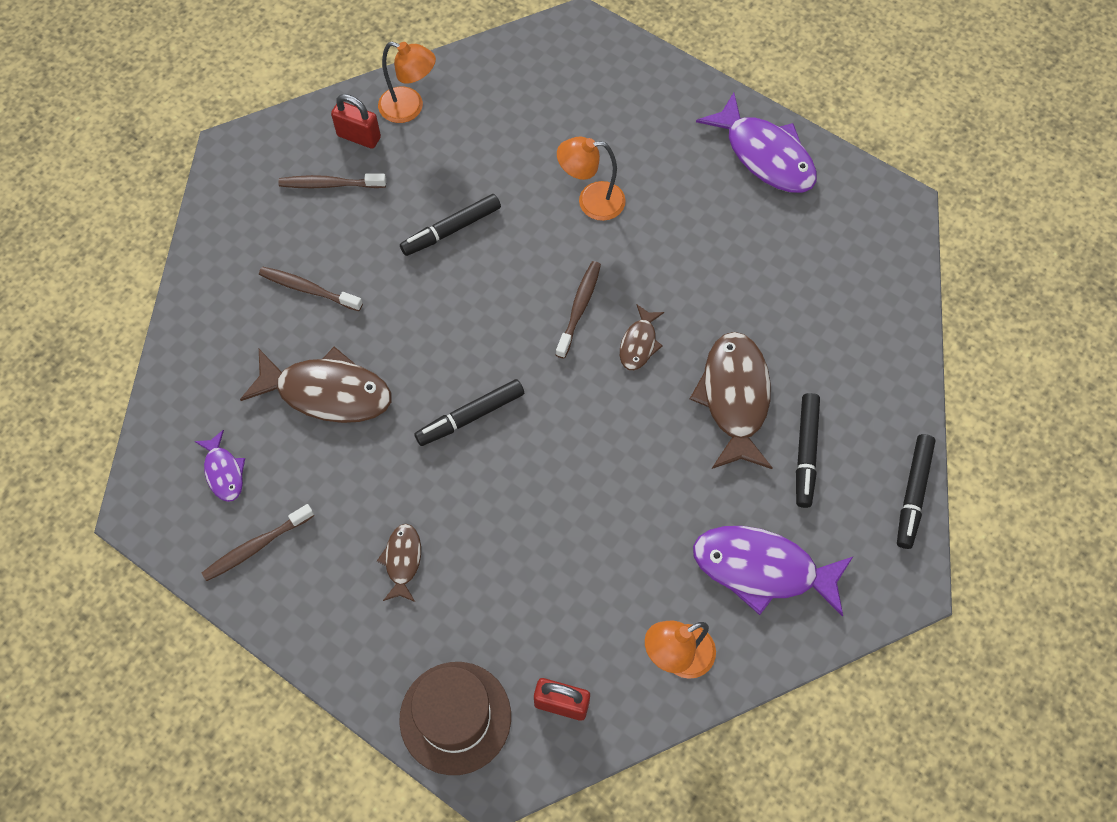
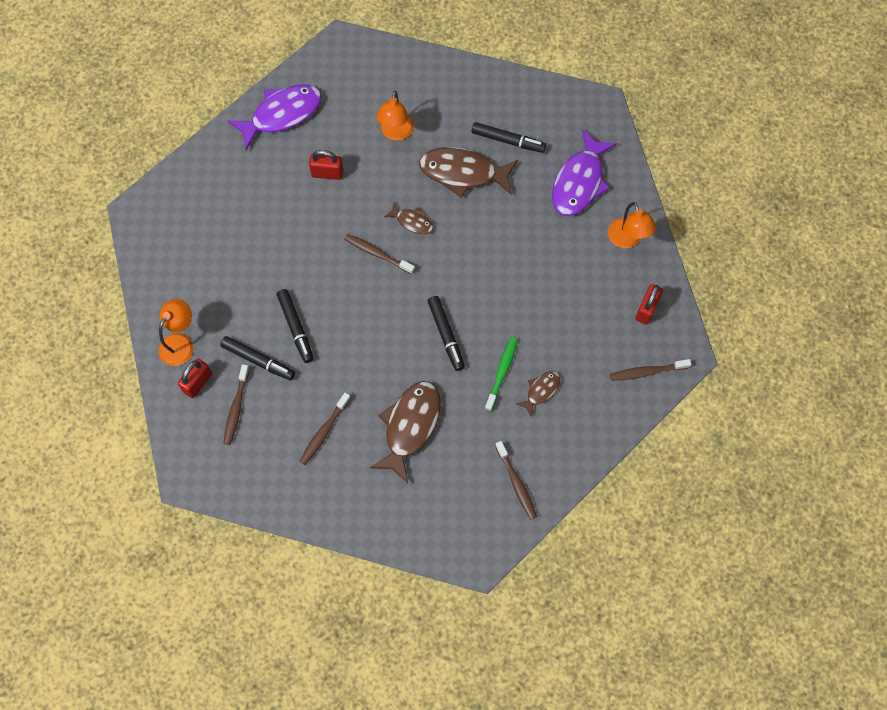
camera: 80 degrees left, 5 degrees up
(224, 472) = (458, 501): purple fish -> none
(402, 560) = (541, 391): brown fish -> brown fish turned 120 degrees clockwise
(424, 501) = (502, 372): none -> green toothbrush
(455, 717) = (647, 372): brown hat -> brown toothbrush
(591, 201) = (293, 231): orange lamp -> orange lamp (396, 133)
(689, 225) = (327, 173): none -> red padlock
(912, 494) = (545, 89): black marker -> black marker (258, 360)

